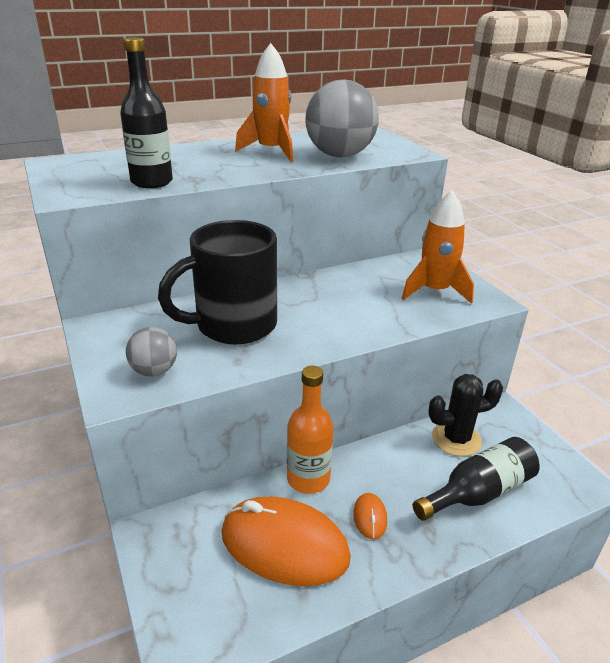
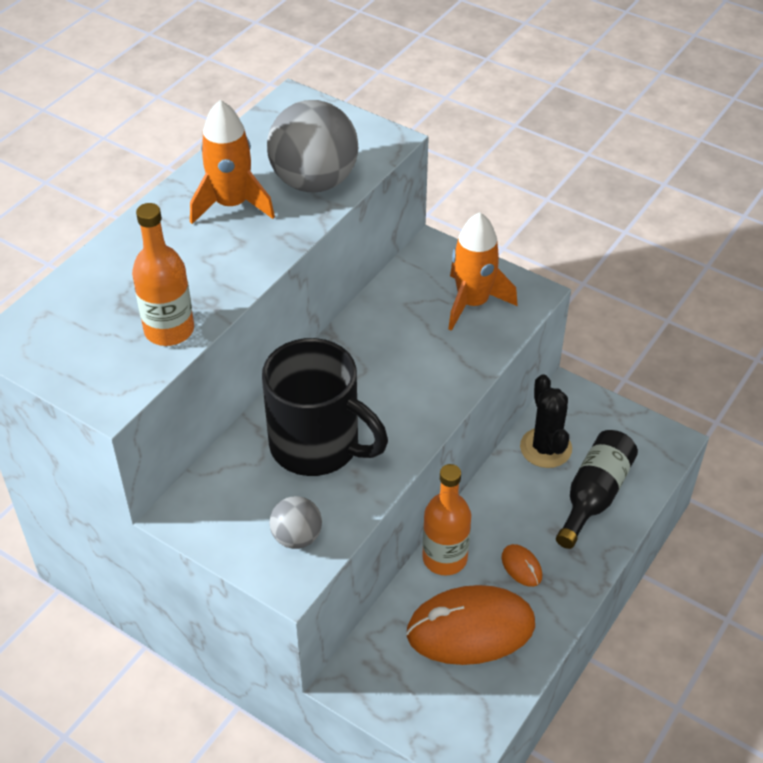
camera: 30 degrees left, 15 degrees up
(152, 182) = (169, 330): black bottle -> orange bottle
(233, 325) = (317, 446): black mug -> black mug turned 90 degrees counterclockwise
(456, 439) = (545, 448): black cactus -> black cactus turned 60 degrees counterclockwise

